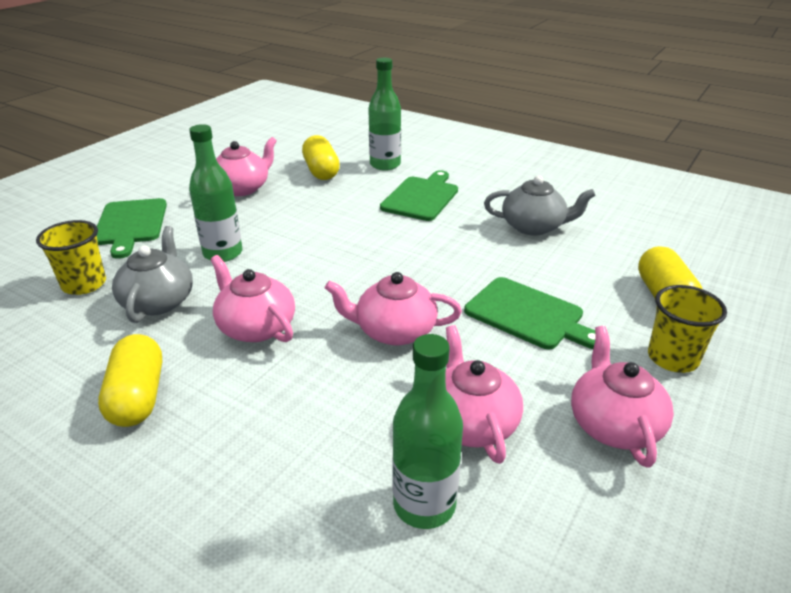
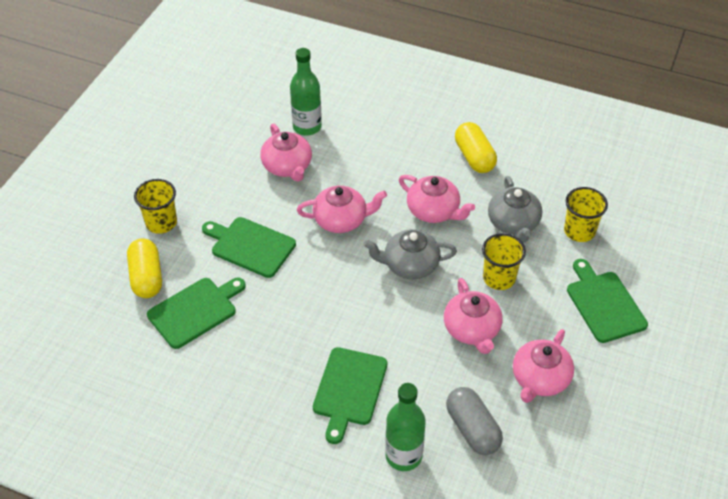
camera: 170 degrees right, 15 degrees up
(223, 253) = (499, 278): green bottle -> yellow cup
(321, 171) = (472, 429): yellow capsule -> grey capsule
(534, 227) = (236, 354): grey teapot -> grey teapot (410, 265)
(589, 261) = (195, 311): none -> green cutting board
(613, 424) = (210, 175): pink teapot -> pink teapot (472, 330)

